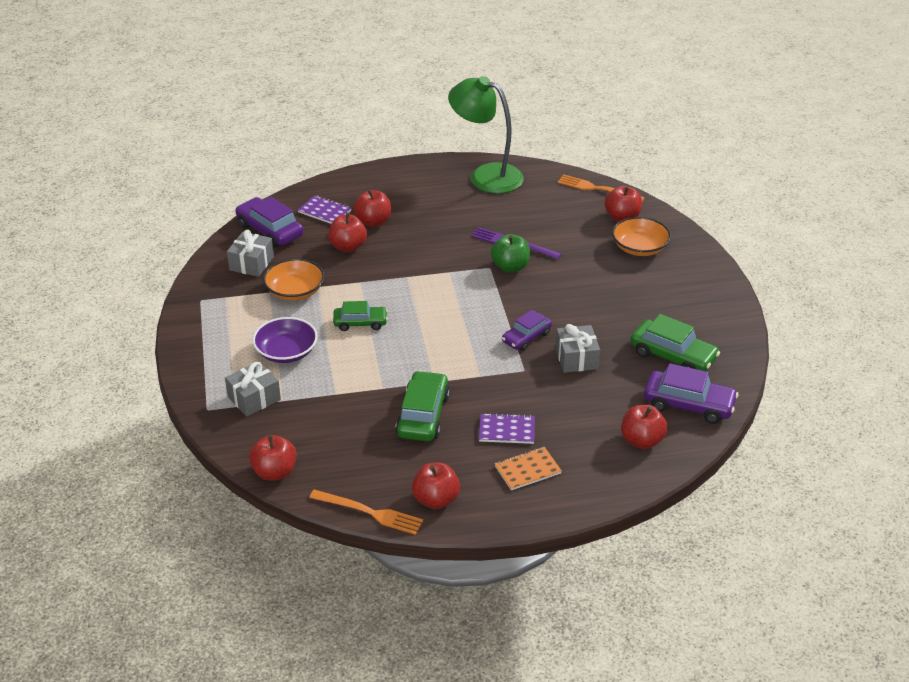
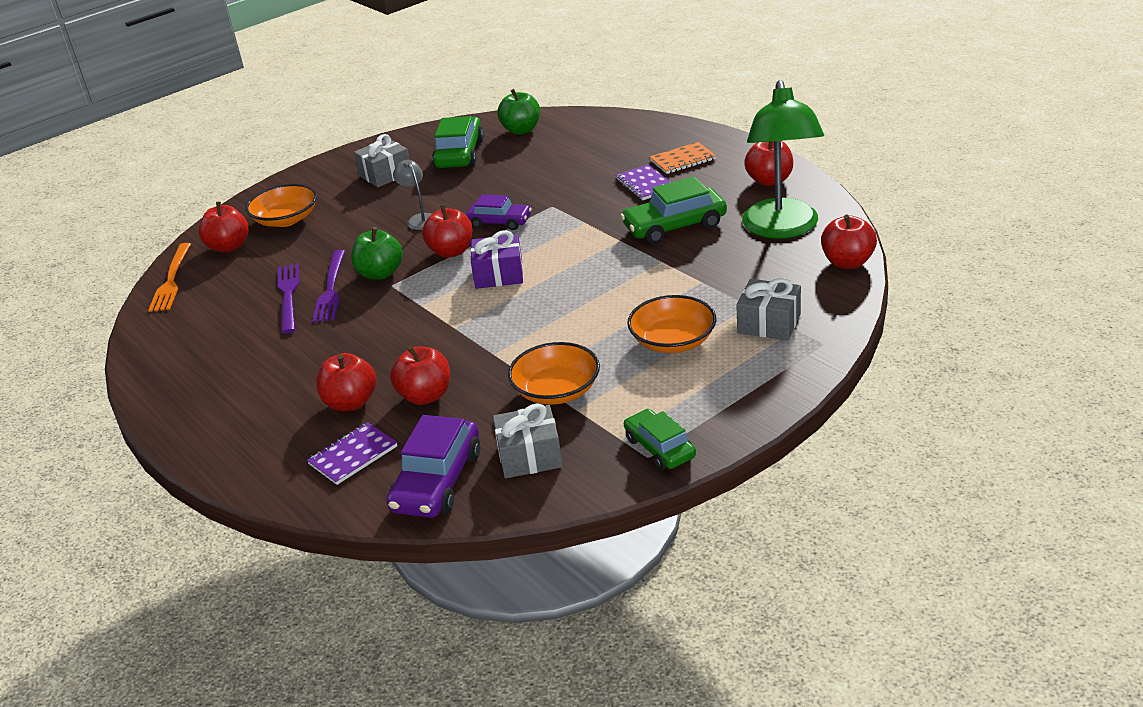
camera: 115 degrees left, 5 degrees down
(286, 352) = (673, 341): purple bowl -> orange bowl
(324, 211) = (353, 455): purple notebook -> purple notebook turned 45 degrees clockwise
(360, 323) = (571, 318): green car -> green car (659, 448)
(369, 512) = (825, 200): orange fork -> none
(450, 313) = (499, 274): none -> purple gift
(486, 175) = (177, 364): green lamp -> green lamp (782, 229)
(523, 226) = (289, 295): none -> purple fork
(527, 470) = (682, 160): orange notebook -> orange notebook turned 60 degrees counterclockwise
(573, 304) = (420, 219): none -> grey lamp
(576, 358) = (507, 190): grey gift -> grey gift (385, 174)
(642, 441) = (589, 132): red apple -> red apple (451, 251)
(688, 404) = (521, 130): purple car -> green apple

